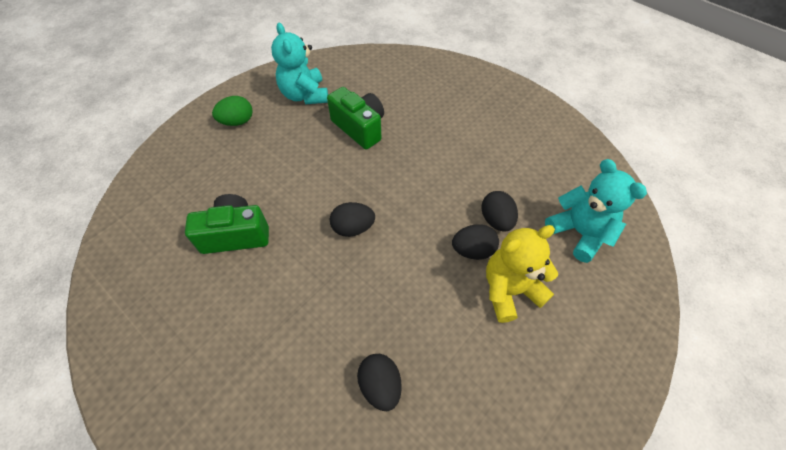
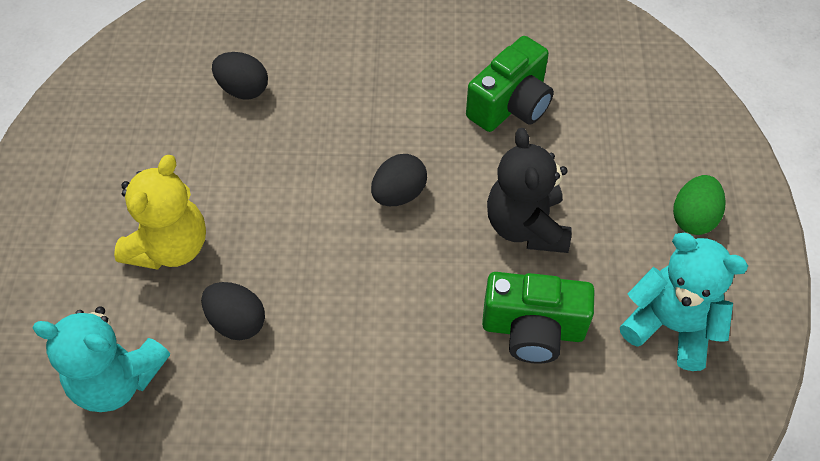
camera: 140 degrees right, 0 degrees up
(310, 168) = (526, 226): none -> black teddy bear
(473, 250) = (241, 263): black egg -> none

